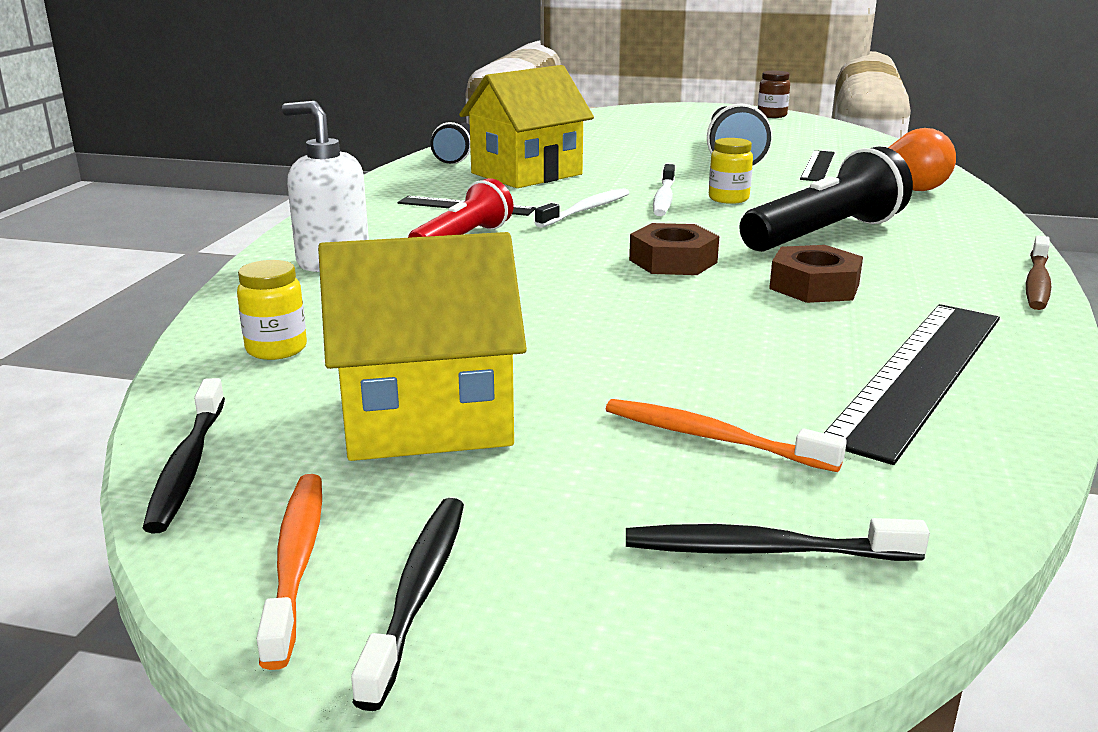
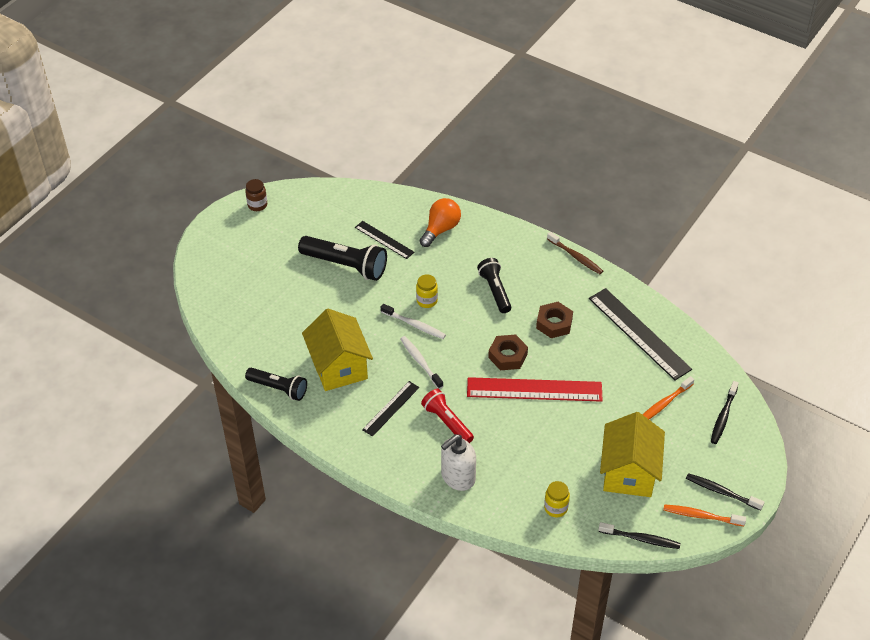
camera: 70 degrees left, 25 degrees up
(607, 291) = (534, 390): none -> red ruler
(825, 234) = (495, 290): black flashlight -> black flashlight, size x0.65

